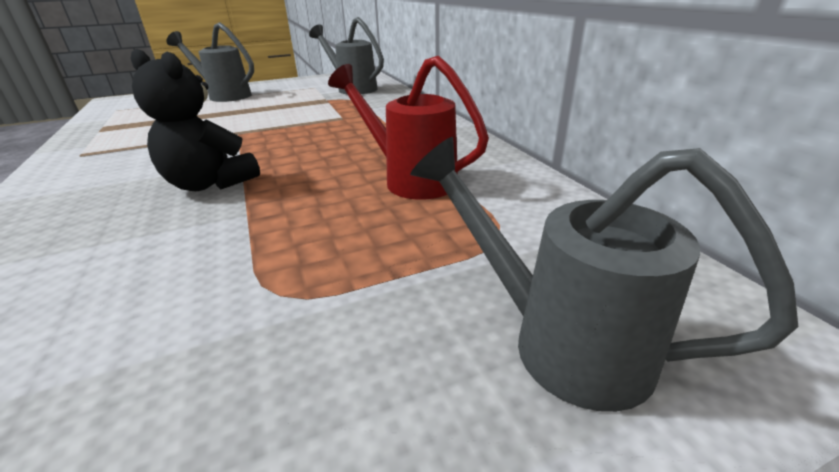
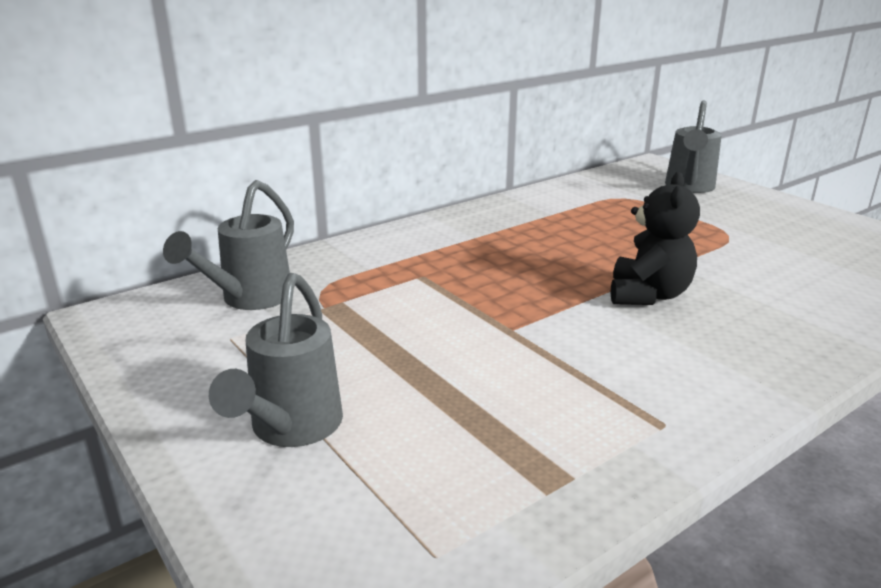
camera: 105 degrees left, 5 degrees down
(410, 179) = (571, 223): red watering can -> none

